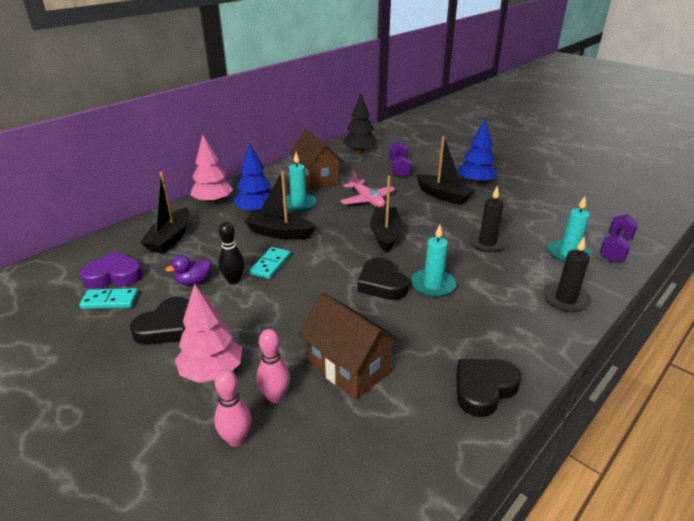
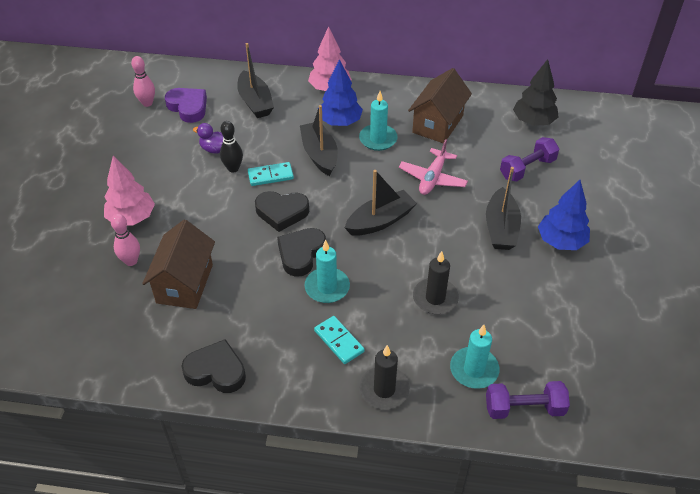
camera: 55 degrees right, 15 degrees up
(110, 301) = (161, 125): turquoise domino -> turquoise domino (339, 341)
(166, 327) = (157, 169): black heart -> black heart (282, 212)
(170, 239) = (255, 102): black boat -> black boat turned 90 degrees counterclockwise
(236, 439) = (85, 264): pink bowling pin -> pink bowling pin (147, 103)

